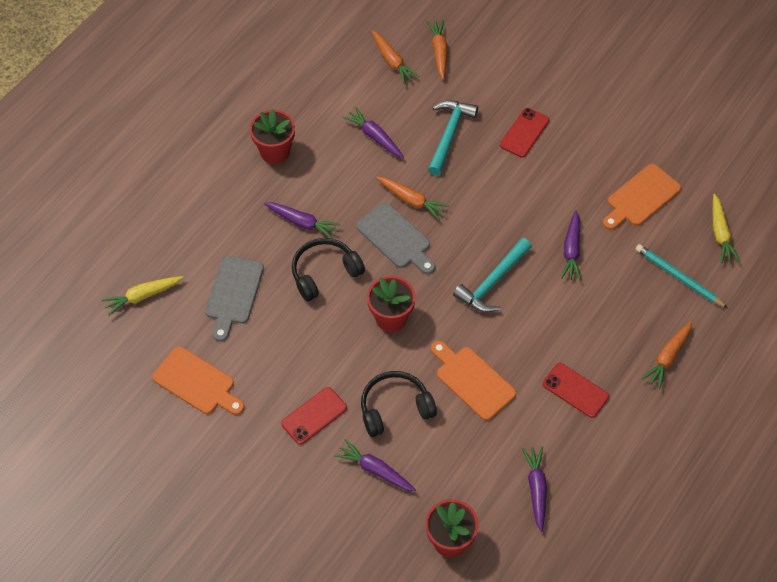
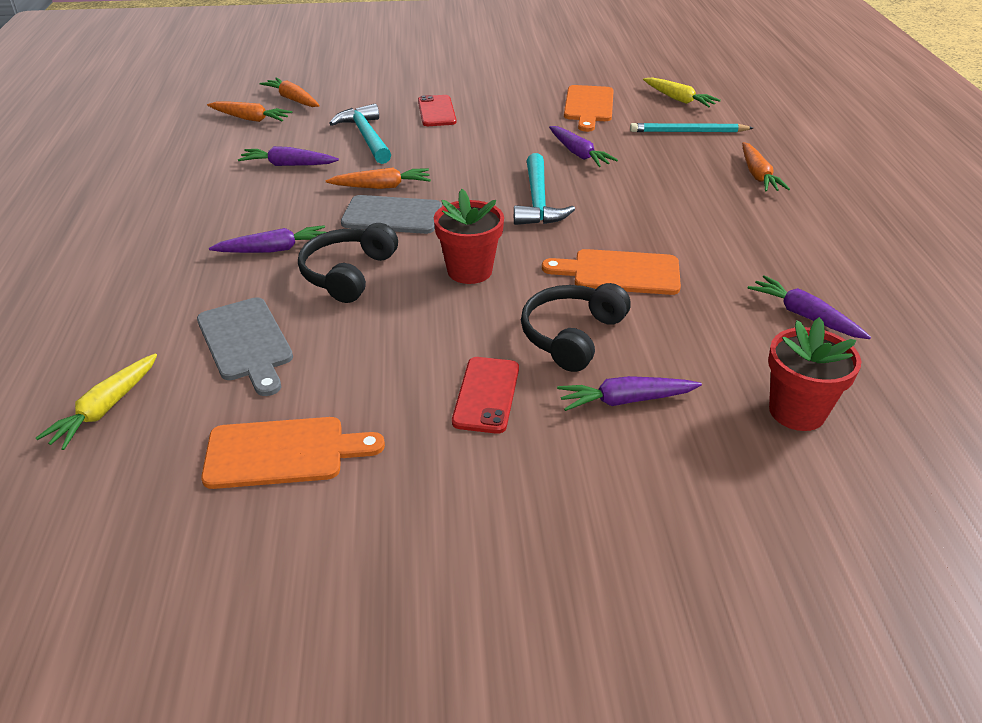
camera: 40 degrees left, 20 degrees down
(275, 152) = (179, 216): red flower pot -> none
(575, 390) = (721, 231): red phone -> none

